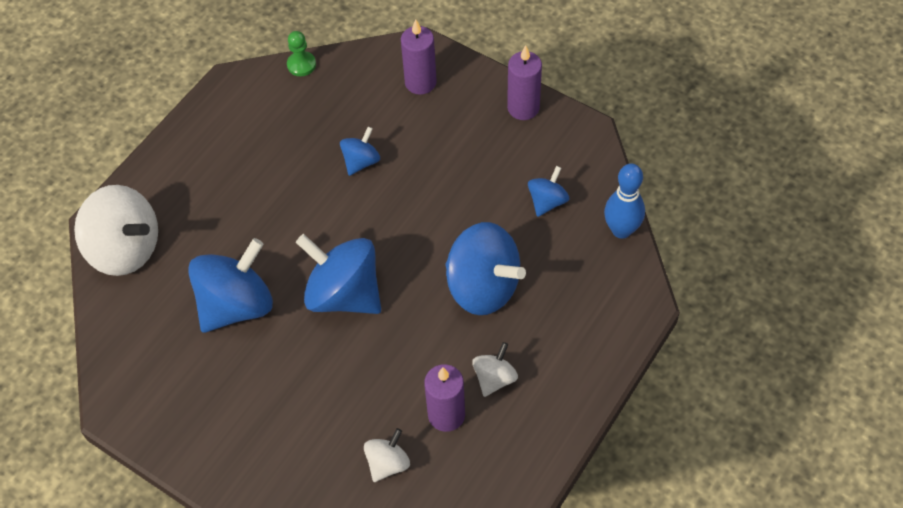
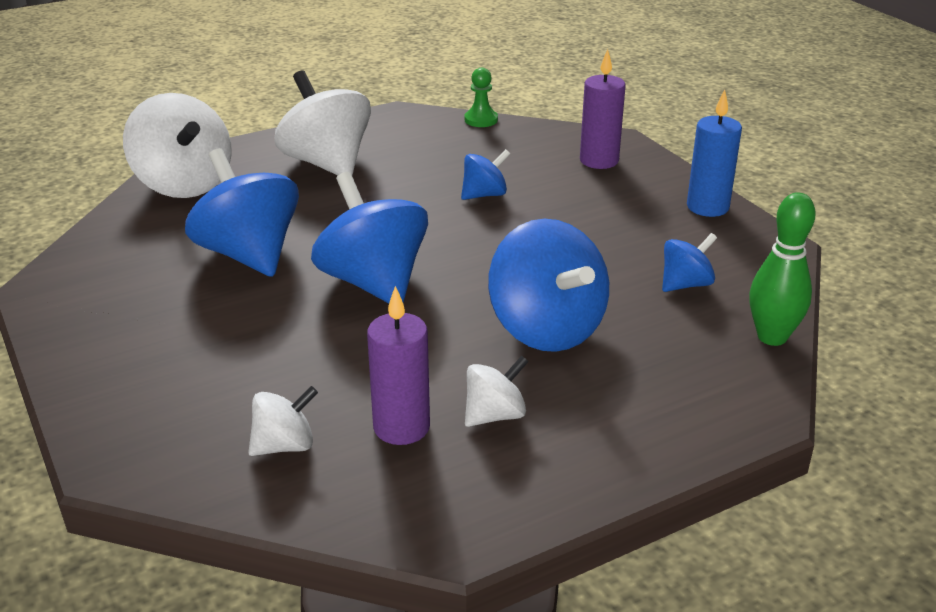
camera: 25 degrees right, 25 degrees down
(218, 174) = (327, 163): none -> white spinning top
(237, 305) = (249, 254): blue spinning top -> blue spinning top turned 105 degrees counterclockwise
(523, 108) = (707, 207): purple candle -> blue candle
(621, 230) = (772, 337): blue bowling pin -> green bowling pin

